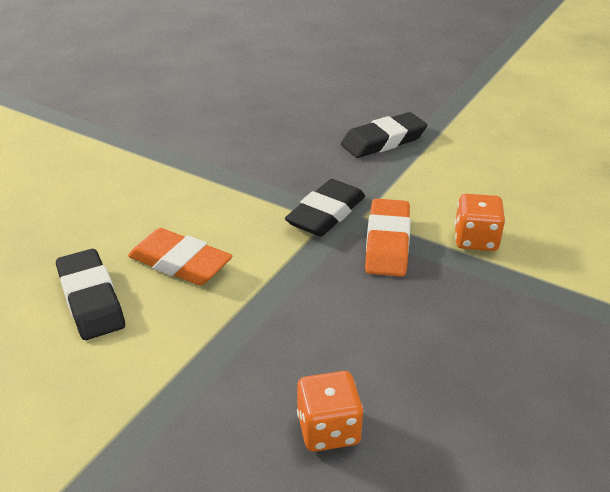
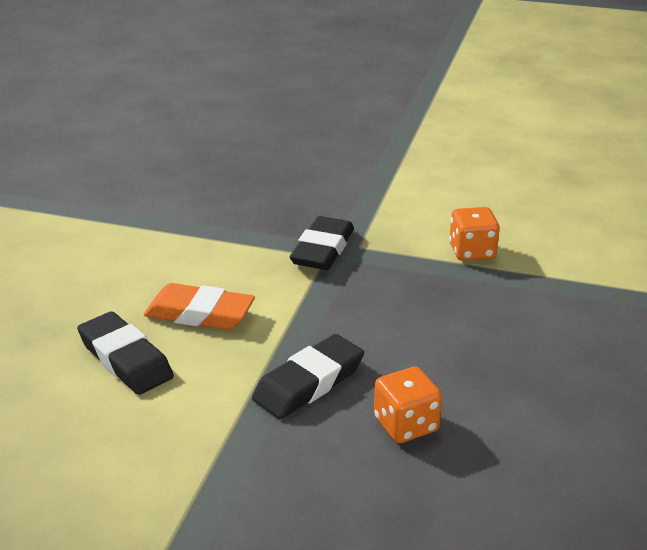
camera: 15 degrees left, 5 degrees down
(383, 141) = (349, 177): black eraser -> black eraser (309, 383)
(387, 243) = (392, 266): orange eraser -> none

